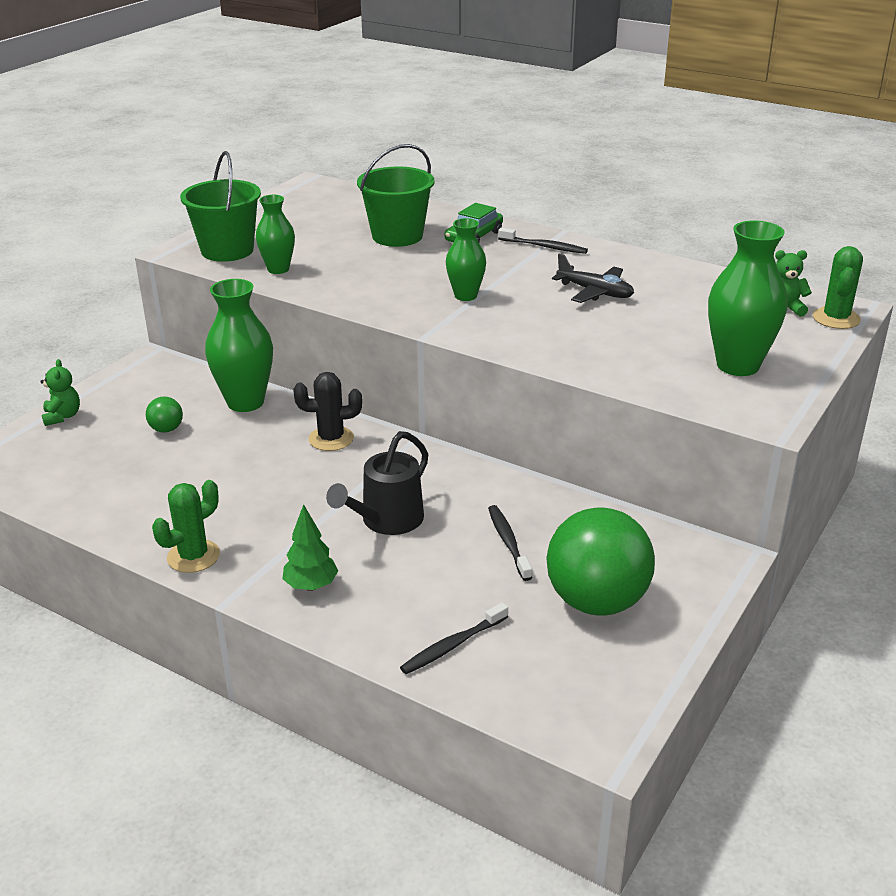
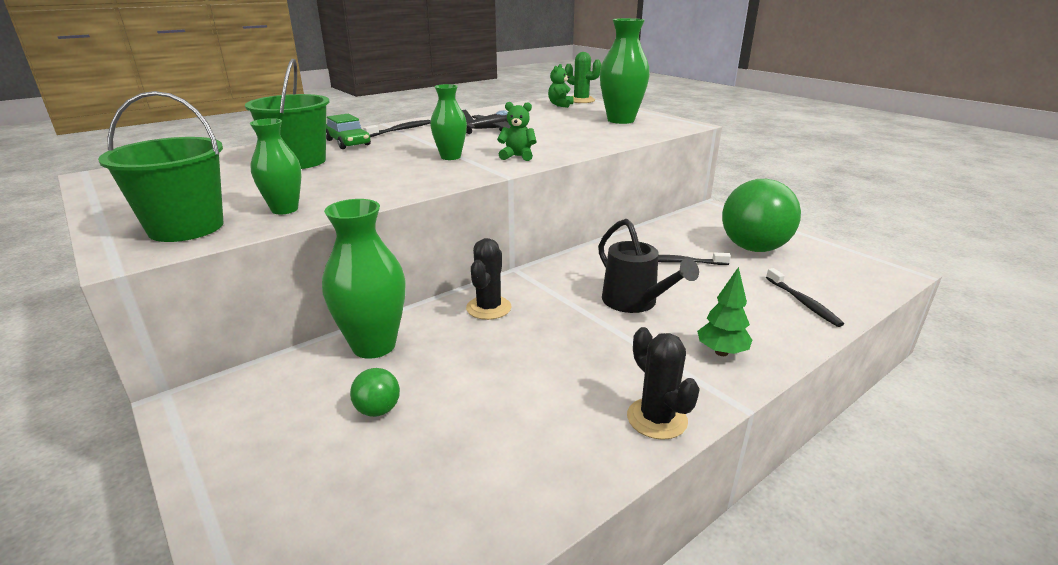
camera: 70 degrees left, 5 degrees down
(62, 416) = (241, 515): green teddy bear -> green teddy bear (517, 156)
(193, 556) = (657, 419): green cactus -> black cactus

